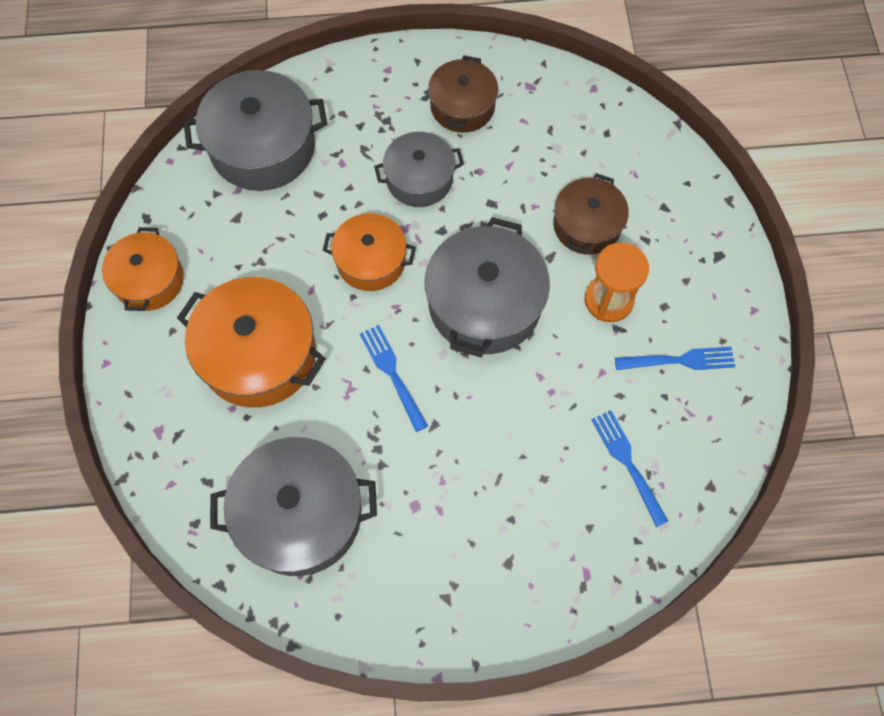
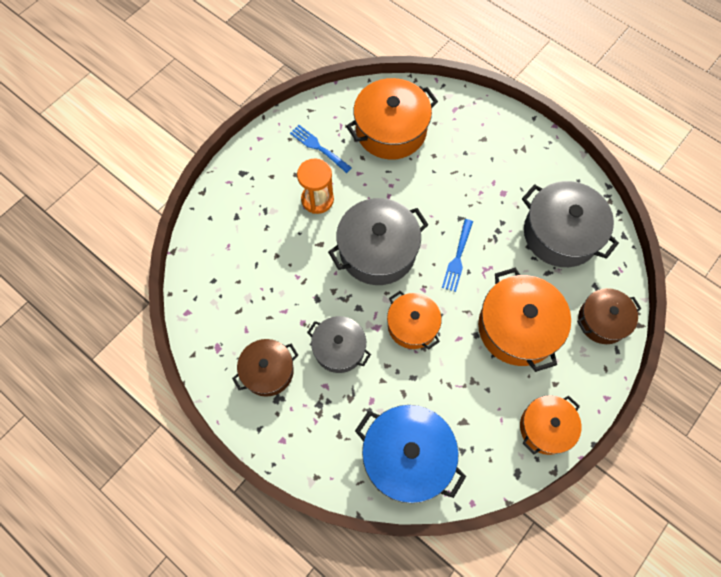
camera: 135 degrees left, 0 degrees up
(263, 147) = (407, 457): grey pot -> blue pot
(587, 225) = (284, 243): brown pot -> brown pot (602, 321)
(628, 464) = (391, 130): blue fork -> orange pot

